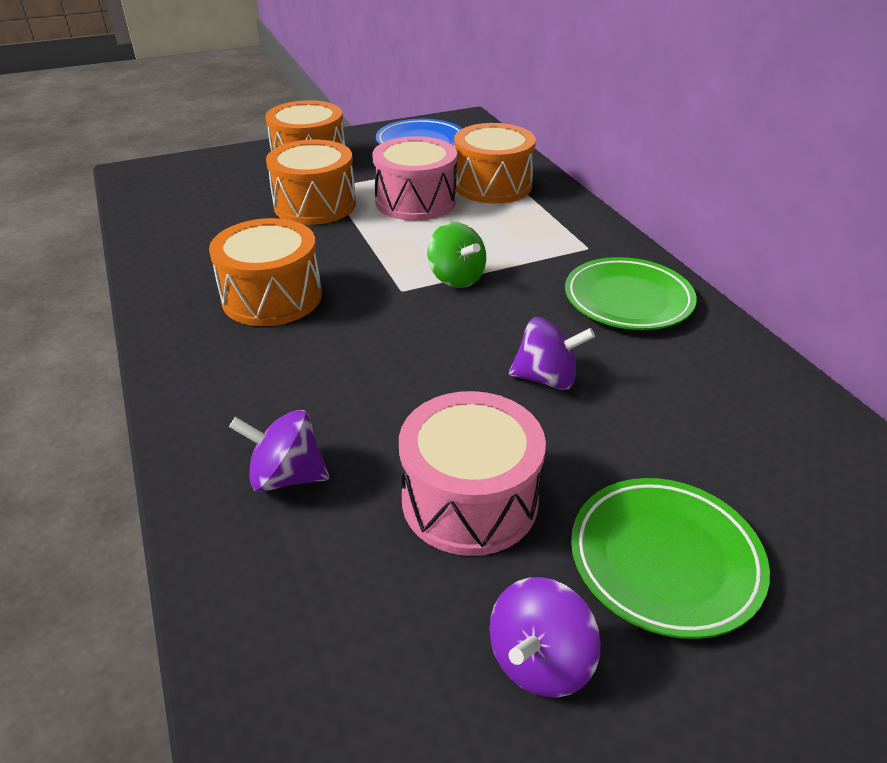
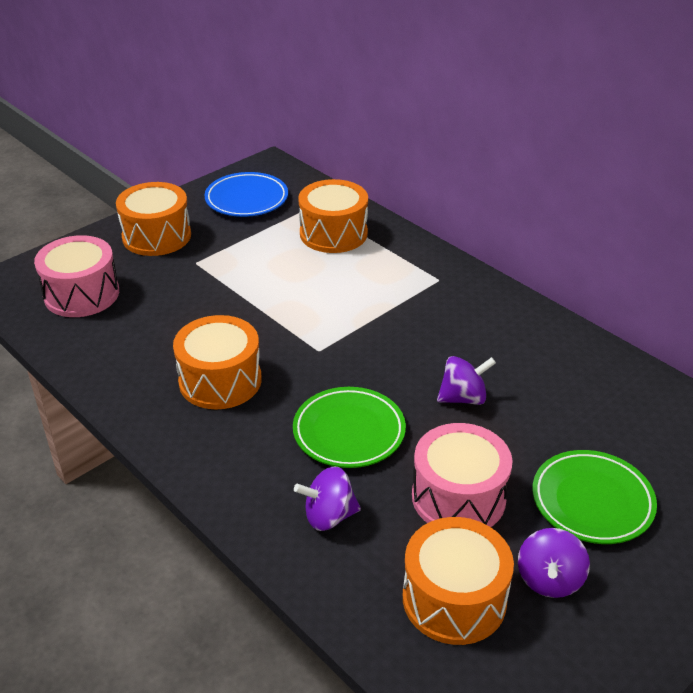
camera: 20 degrees left, 0 degrees up
(315, 205) = (195, 284): orange drum -> orange drum (454, 599)
(416, 201) = (279, 263): pink drum -> pink drum (81, 294)
(456, 278) = (354, 330): green spinning top -> none
(628, 300) = (489, 320): green plate -> green plate (349, 432)

